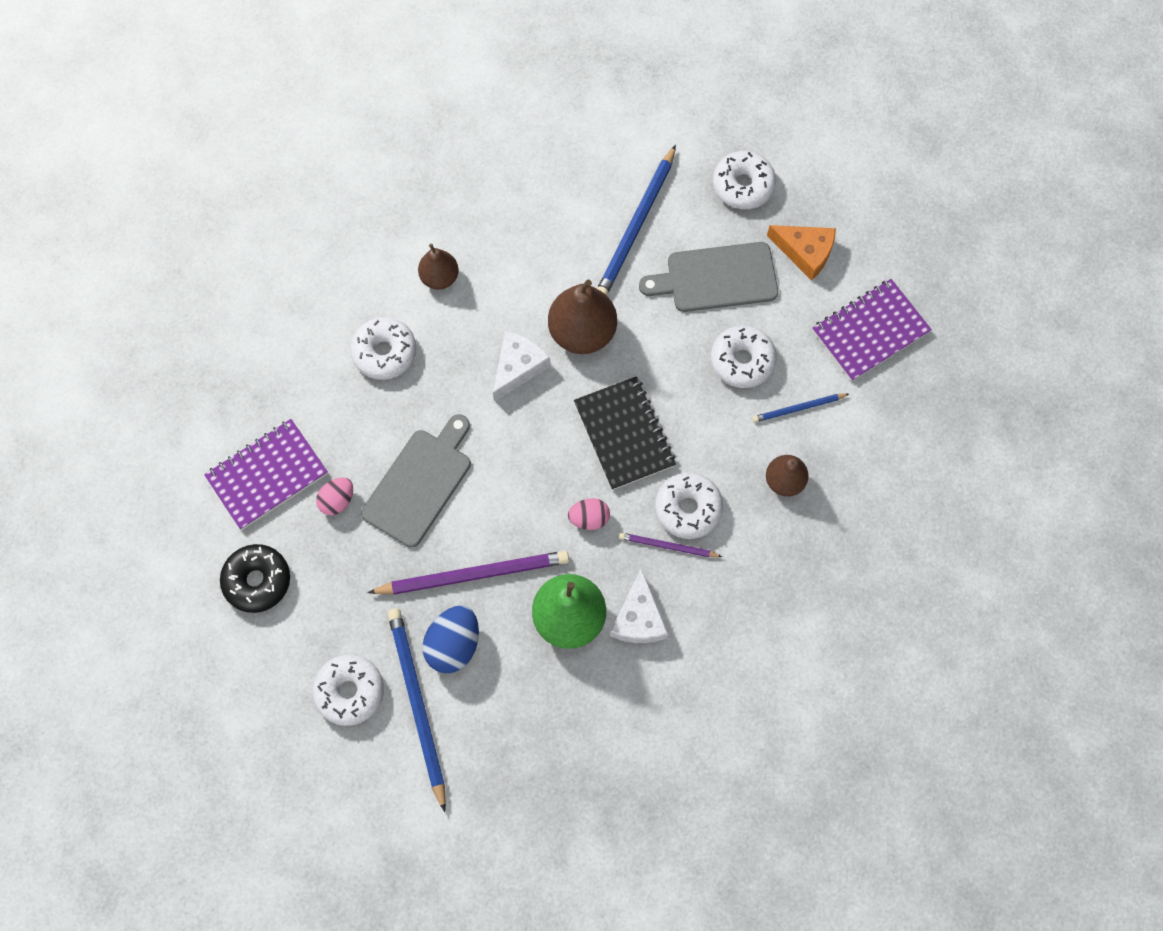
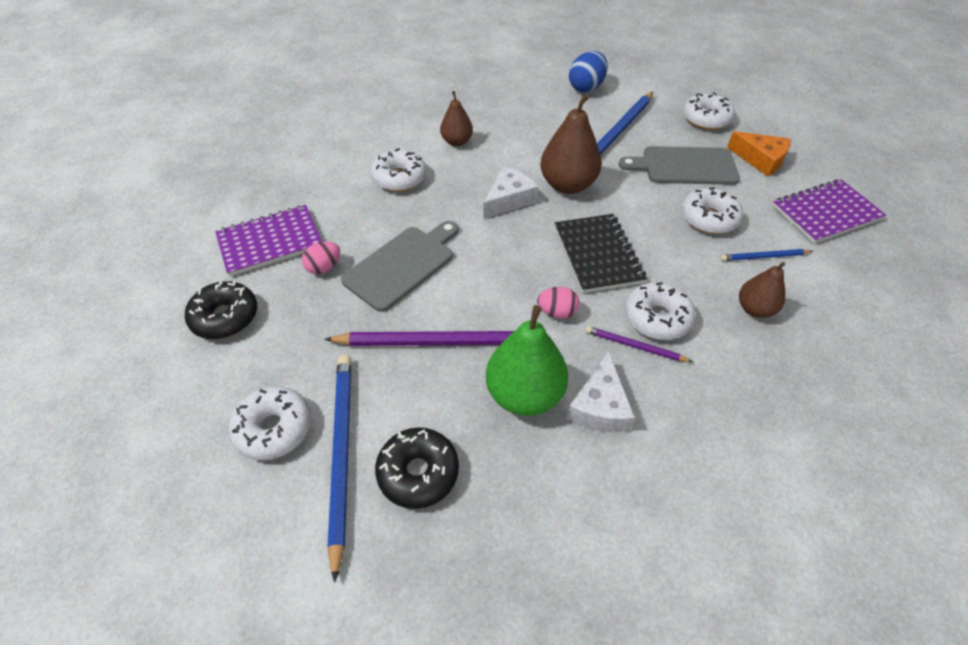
camera: 10 degrees right, 20 degrees down
(454, 644) = (397, 401): blue egg -> blue egg (586, 88)
(488, 710) = (418, 472): none -> black donut

